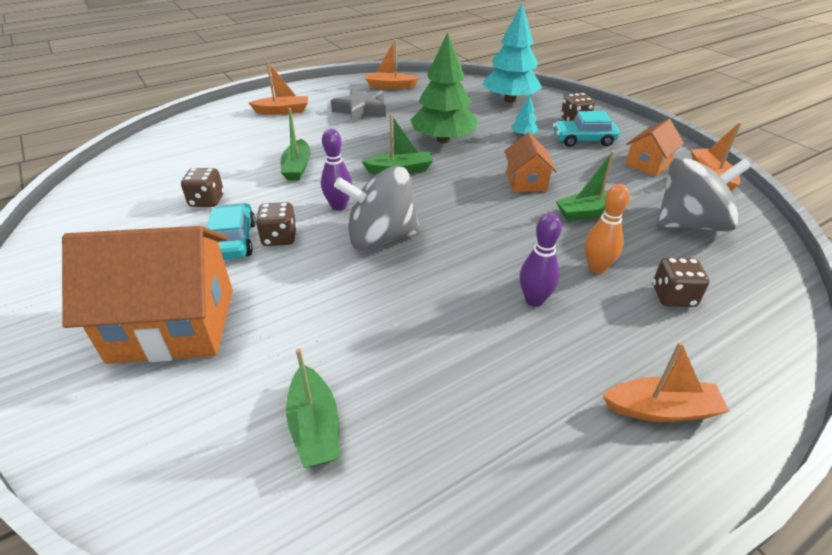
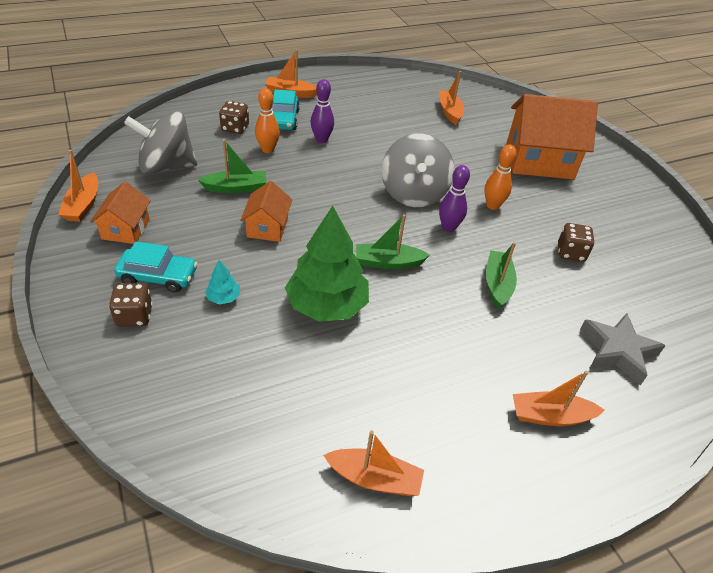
camera: 175 degrees left, 5 degrees up
(233, 241) = (527, 209): turquoise car -> turquoise car (283, 119)
(279, 238) = (492, 205): brown dice -> orange bowling pin
(314, 426) = (449, 112): green boat -> orange boat
(361, 110) = (429, 397): grey star -> grey star (617, 351)
(381, 238) = (413, 193): grey spinning top -> grey spinning top turned 90 degrees clockwise
(510, 100) = (187, 389): turquoise tree -> none
(648, 164) = (126, 229): orange house -> orange house turned 45 degrees counterclockwise

